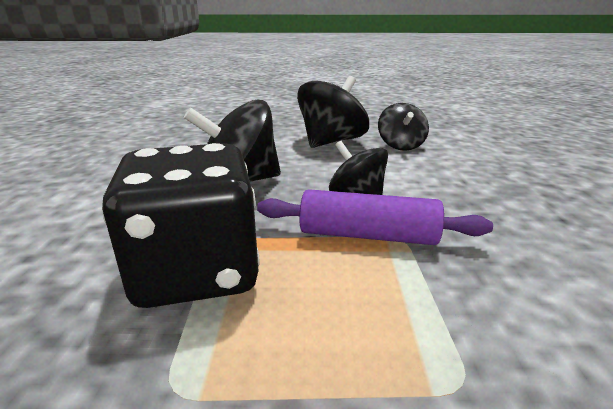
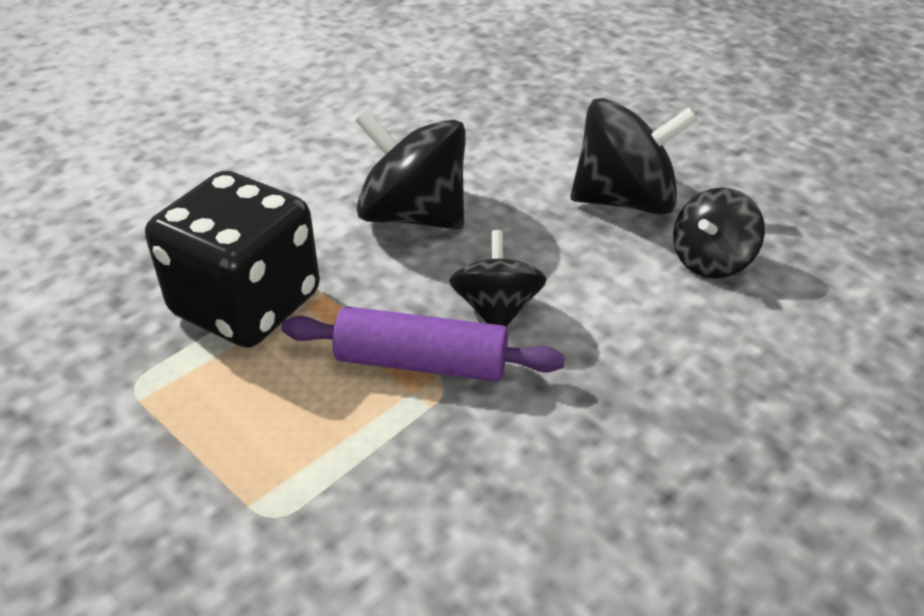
camera: 45 degrees right, 15 degrees up
(368, 235) = (421, 363): purple rolling pin -> purple rolling pin turned 45 degrees counterclockwise

